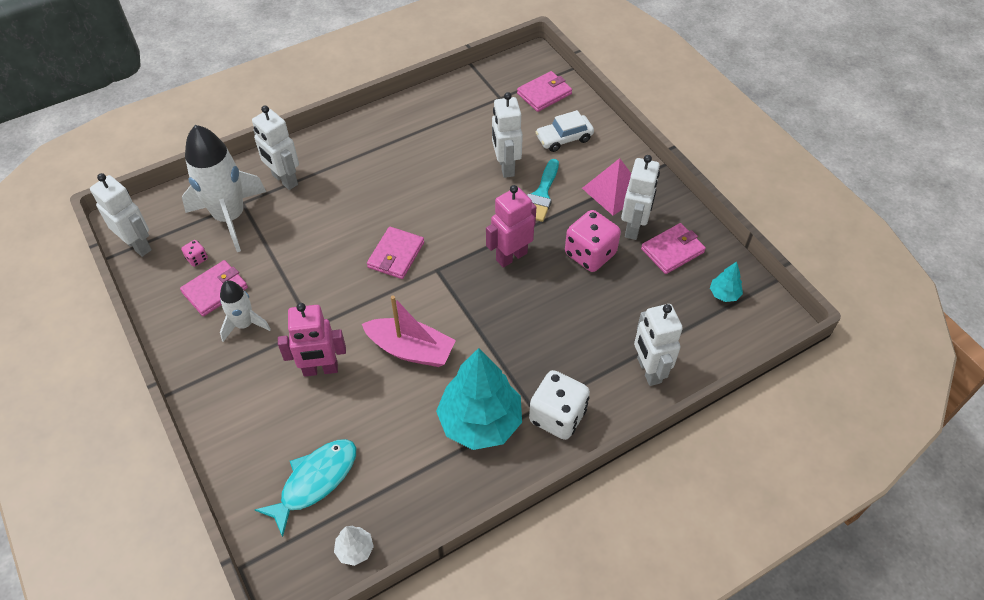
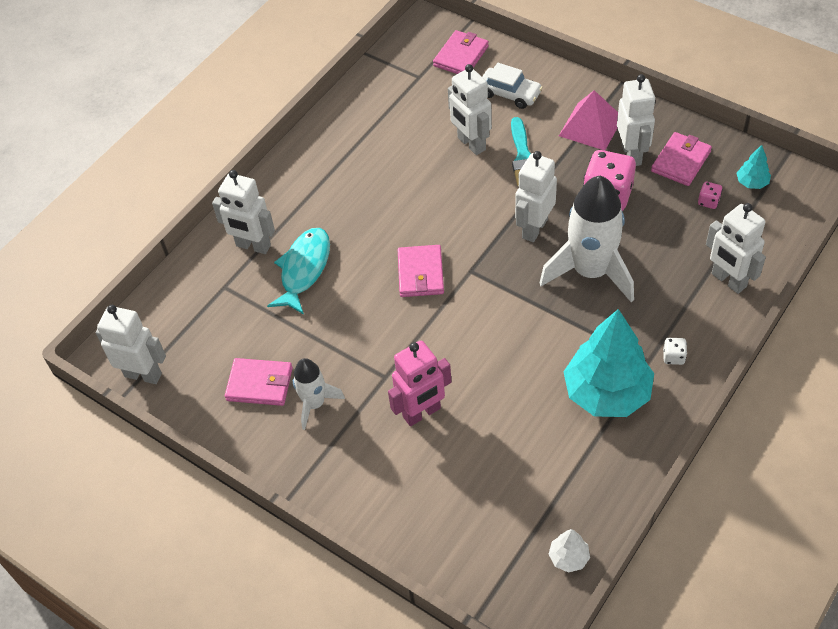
camera: 20 degrees left, 0 degrees up
(197, 259) = (217, 362): pink dice -> pink dice (708, 201)
(215, 290) = (259, 384): pink wallet -> pink wallet turned 75 degrees clockwise
(230, 217) = (222, 306): white rocket -> white rocket (590, 271)
(315, 481) = (489, 516): turquoise fish -> turquoise fish (304, 269)
(411, 350) = (497, 356): pink boat -> none
(511, 256) = (534, 228): pink robot -> white robot
(557, 416) = (673, 357): white dice -> white dice, size x0.44
(564, 138) = (510, 93): white car -> white car turned 105 degrees counterclockwise

